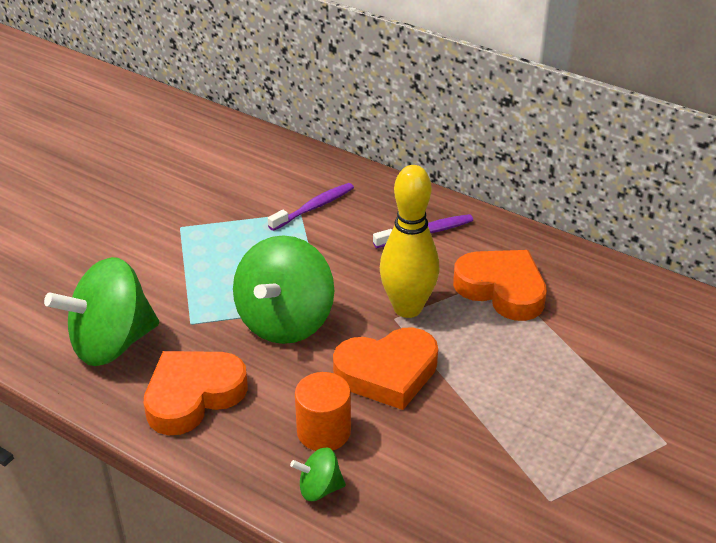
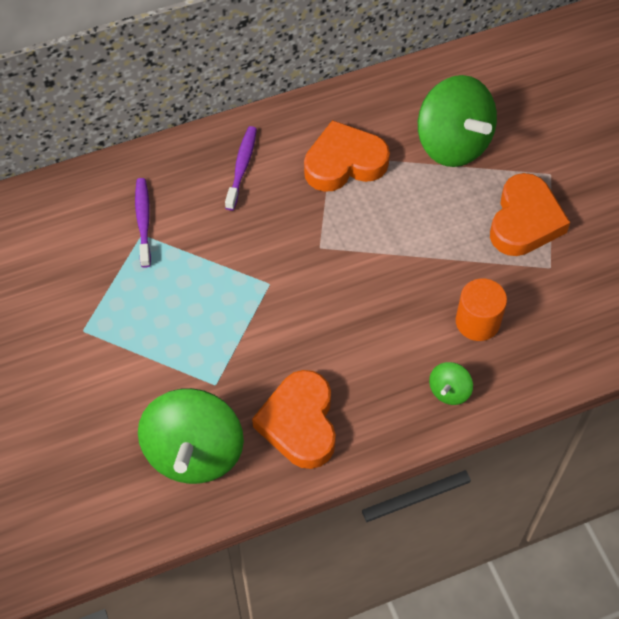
camera: 55 degrees left, 20 degrees up
(285, 321) = (266, 318): green spinning top -> green spinning top (453, 144)
(323, 431) = (399, 358): orange cylinder -> orange cylinder (477, 322)
(387, 373) = (372, 286): orange heart -> orange heart (524, 221)
(407, 308) = (316, 232): yellow bowling pin -> none

